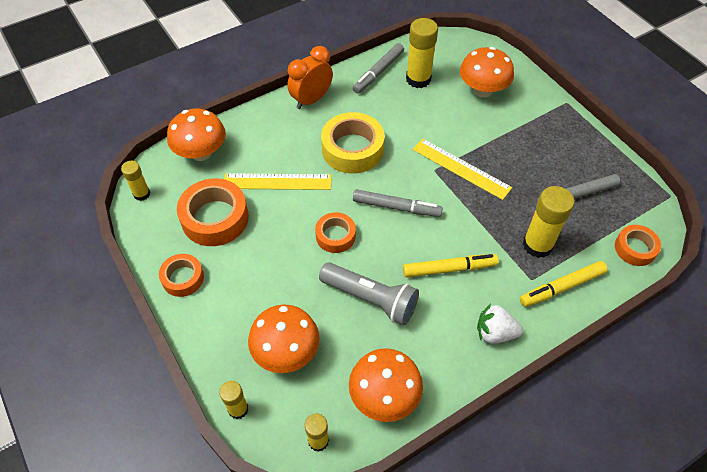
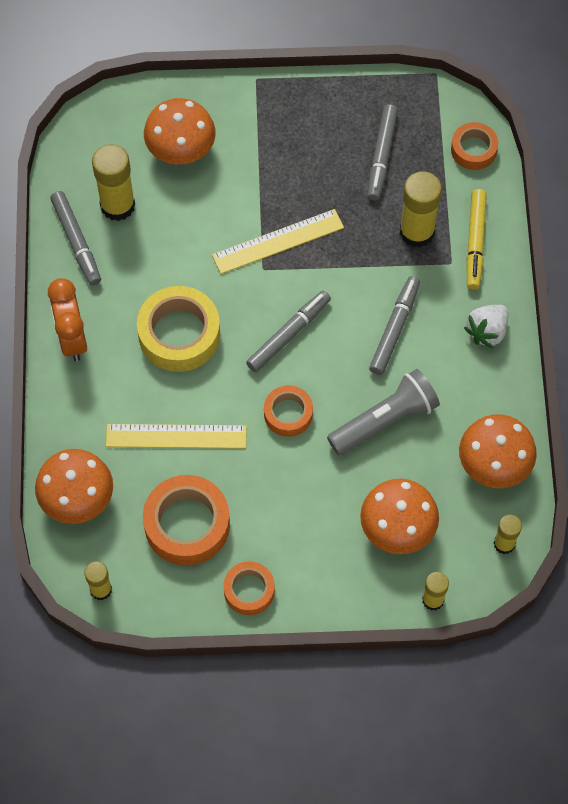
camera: 60 degrees left, 10 degrees up
(277, 181) = (176, 436): yellow ruler -> yellow ruler turned 60 degrees clockwise
(449, 269) = (394, 329): yellow marker -> grey marker

